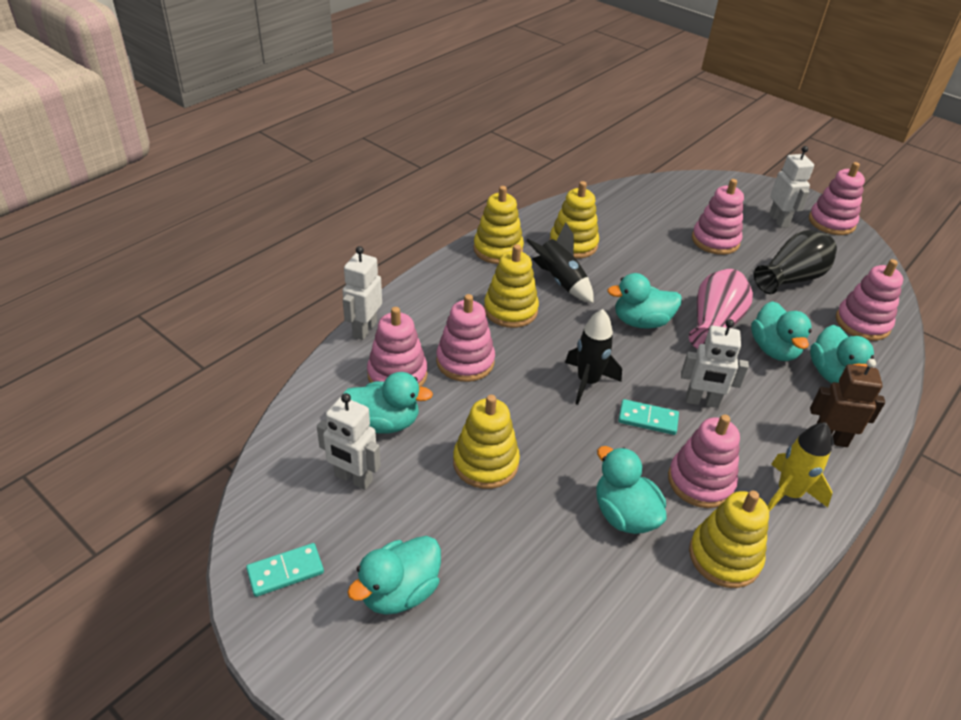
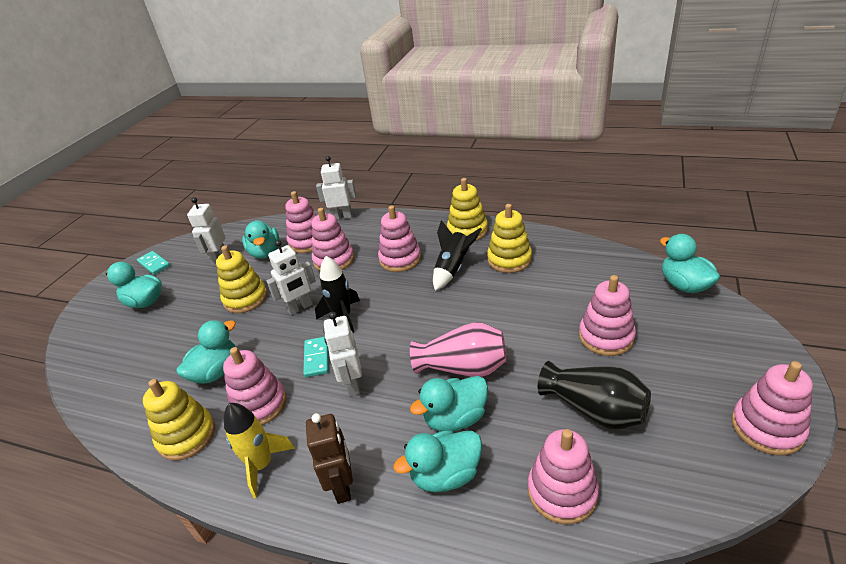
camera: 75 degrees right, 5 degrees down
(510, 310) = (400, 259): yellow stacking toy -> pink stacking toy
(641, 322) = (434, 323): turquoise duck -> turquoise duck (684, 285)
(779, 220) = (707, 377): white robot -> white robot (300, 308)

